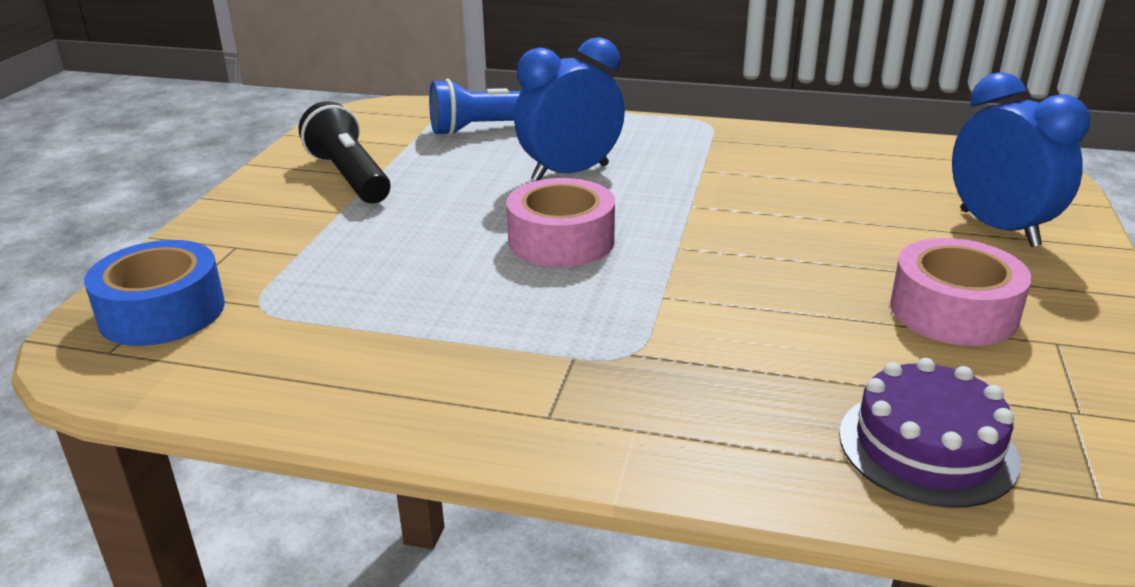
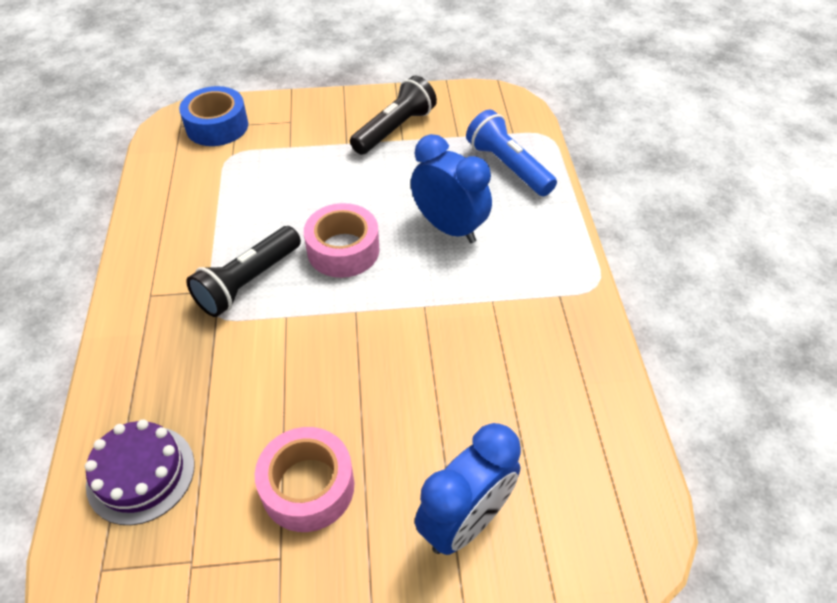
camera: 70 degrees right, 20 degrees up
(577, 318) = (248, 282): none -> black flashlight

